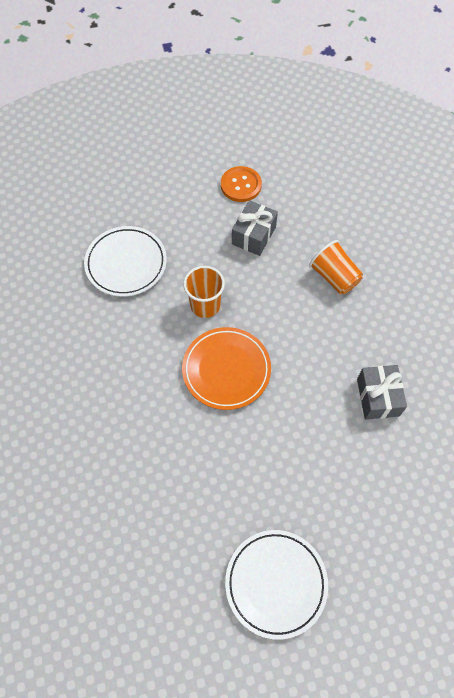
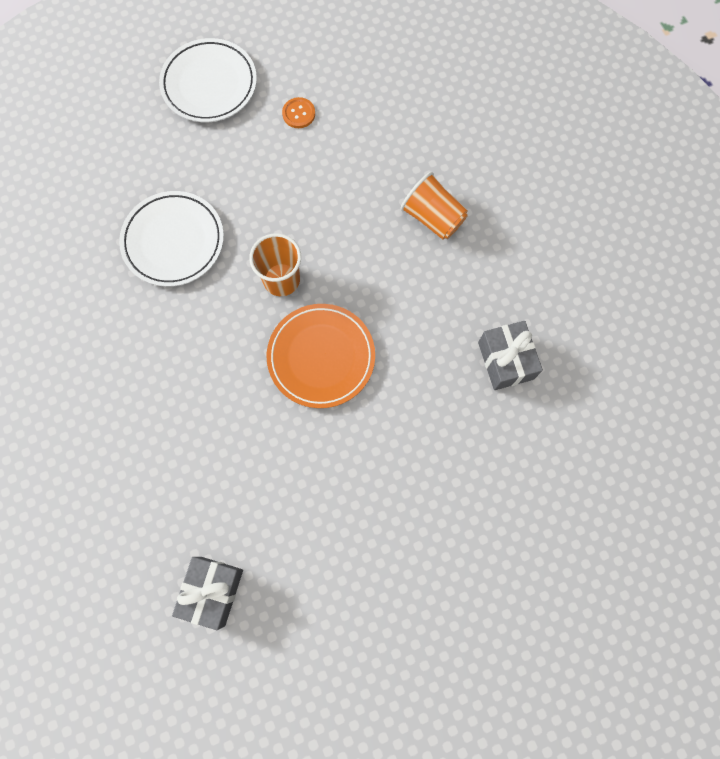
camera: 10 degrees left, 10 degrees up
(241, 185) = (298, 114): orange button -> orange button, size x0.63
(254, 235) = (326, 179): grey gift -> grey gift (212, 591)
(276, 583) = (420, 600): white plate -> white plate (209, 84)

